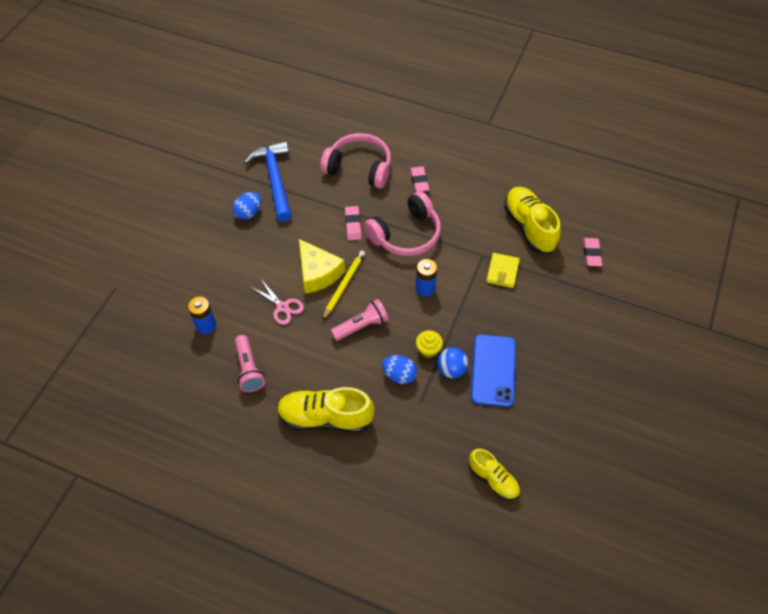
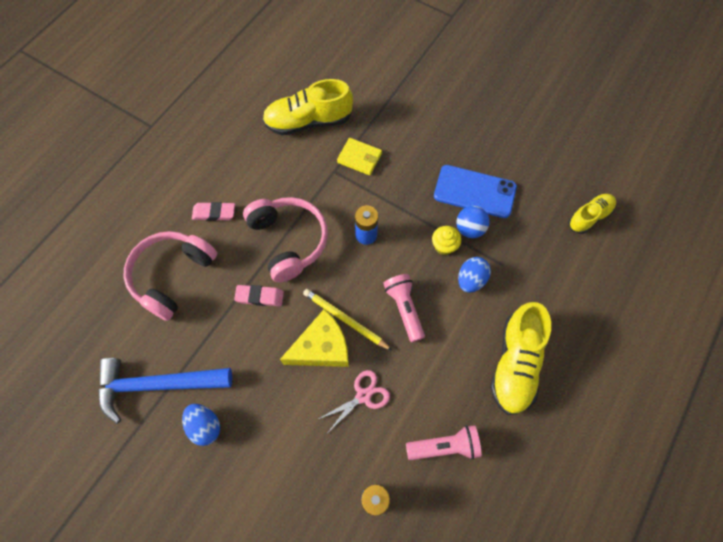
camera: 80 degrees left, 10 degrees up
(591, 254) = (354, 78): pink eraser -> none

